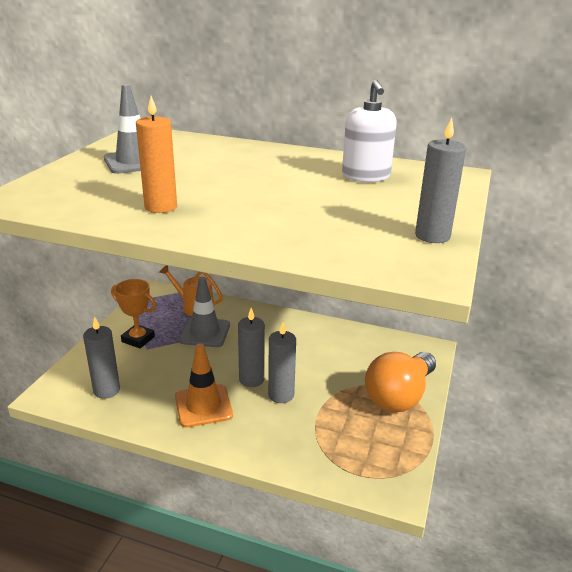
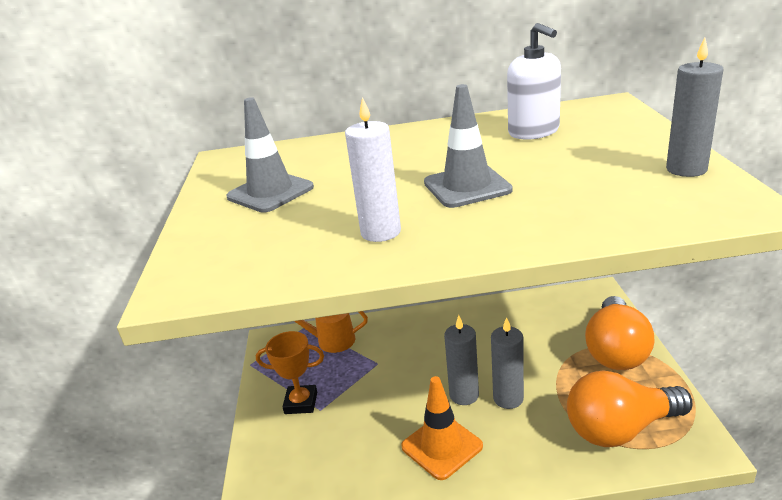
camera: 20 degrees left, 0 degrees up
(106, 390) = (318, 478): grey candle -> none
(161, 207) = (380, 232): orange candle -> white candle
(205, 332) = (368, 364): grey traffic cone -> grey traffic cone (467, 186)
(344, 451) = (620, 429): none -> orange light bulb

